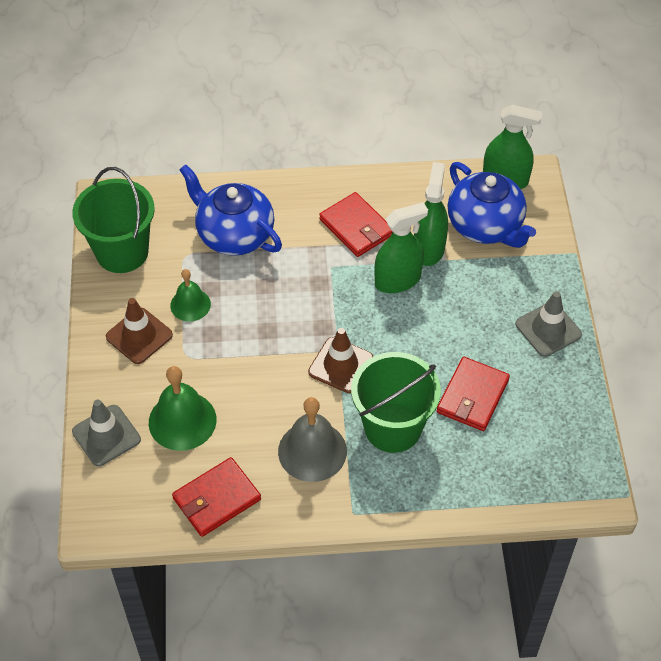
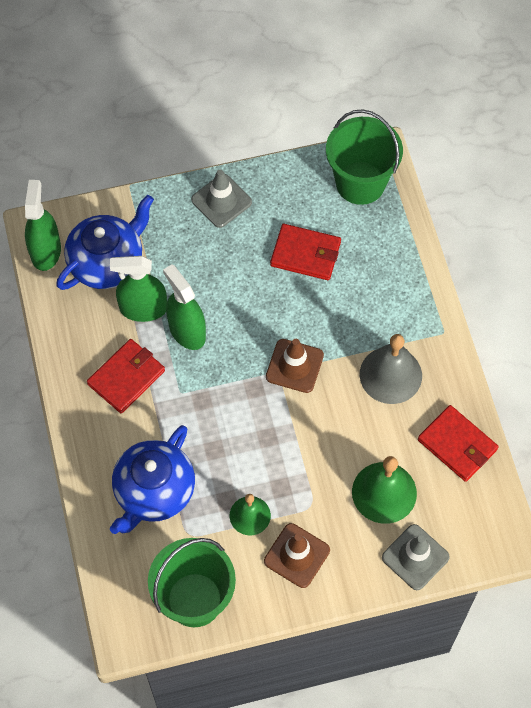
camera: 100 degrees left, 10 degrees up
(393, 427) = (352, 313): green bucket -> green bucket (360, 183)

